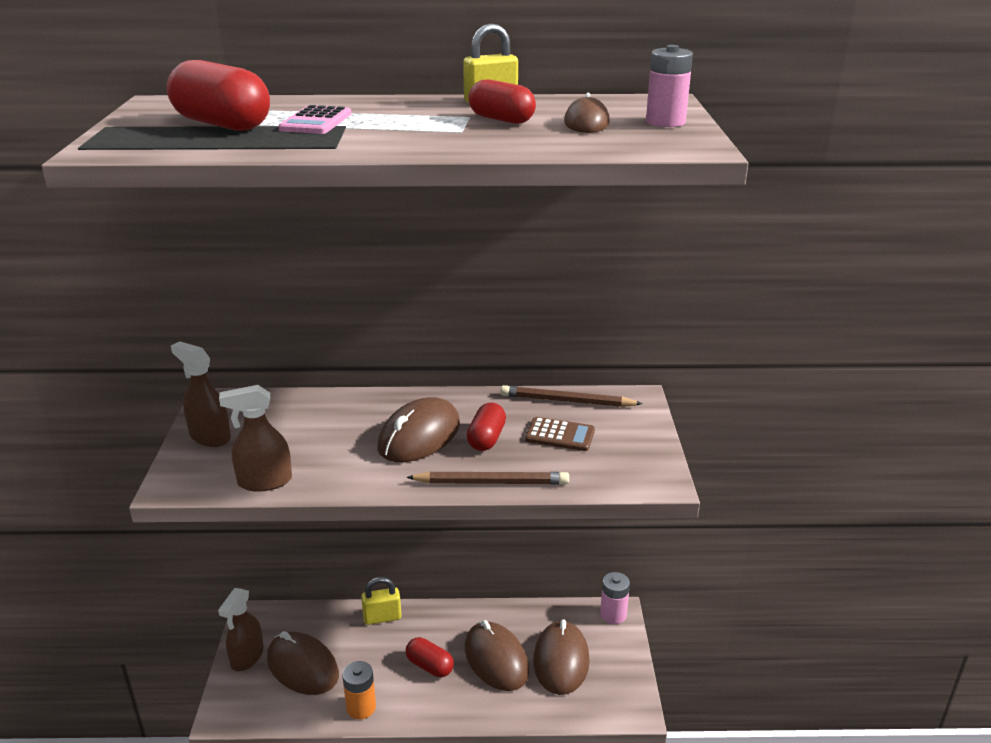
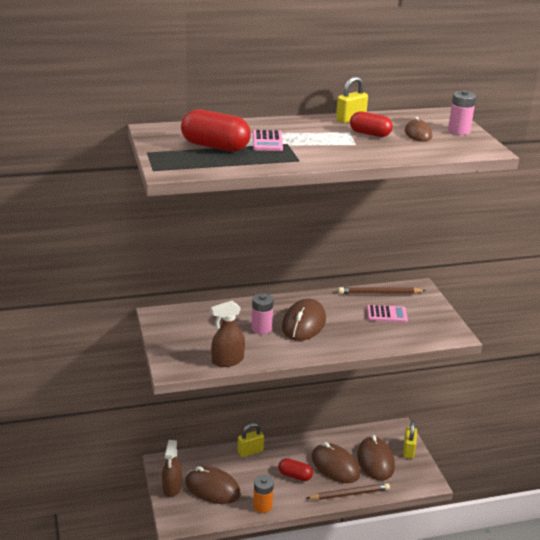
camera: 15 degrees left, 0 degrees up
(210, 437) = (173, 337): brown spray bottle -> none
(486, 439) = (344, 321): red capsule -> none
(492, 482) = (362, 346): brown pencil -> brown pencil (349, 494)
(560, 435) = (386, 314): brown calculator -> pink calculator
(613, 614) = (397, 430): pink battery -> pink battery (261, 328)
(619, 651) = (408, 450): none -> yellow padlock

